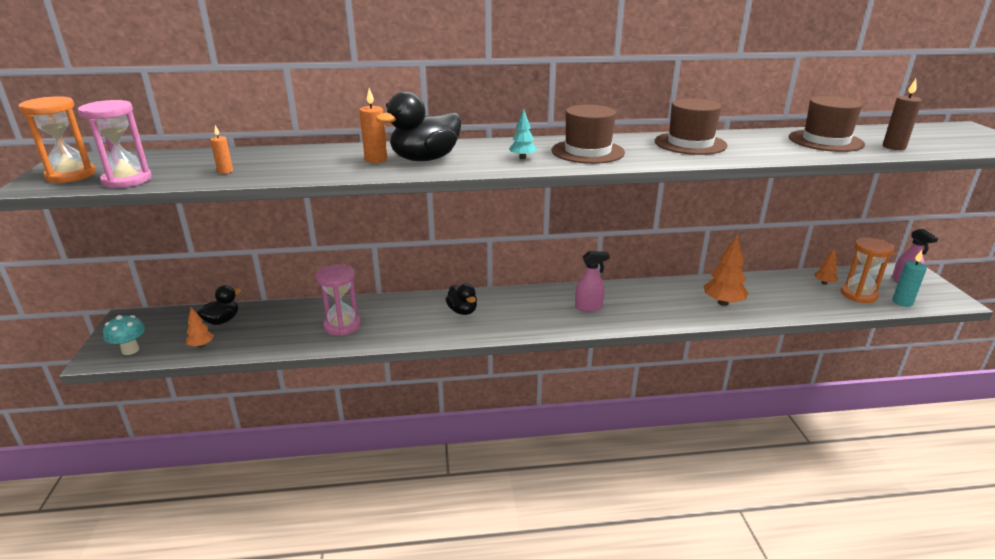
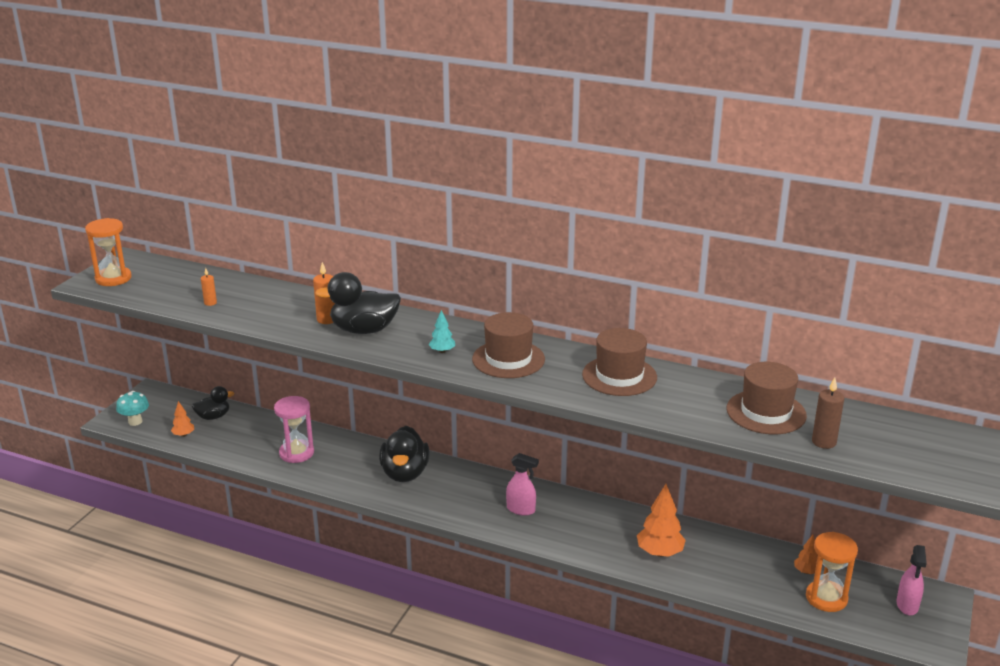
camera: 30 degrees right, 0 degrees up
(127, 180) = (142, 294): pink hourglass -> none
(462, 311) = (405, 473): black duck -> black duck, size x1.68
(902, 302) = (865, 624): turquoise candle -> none

